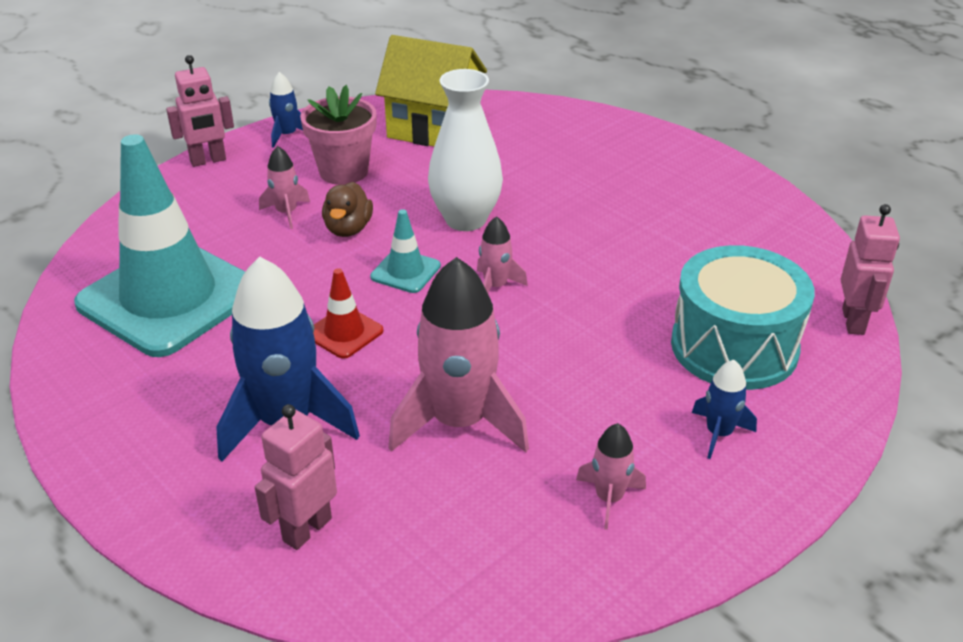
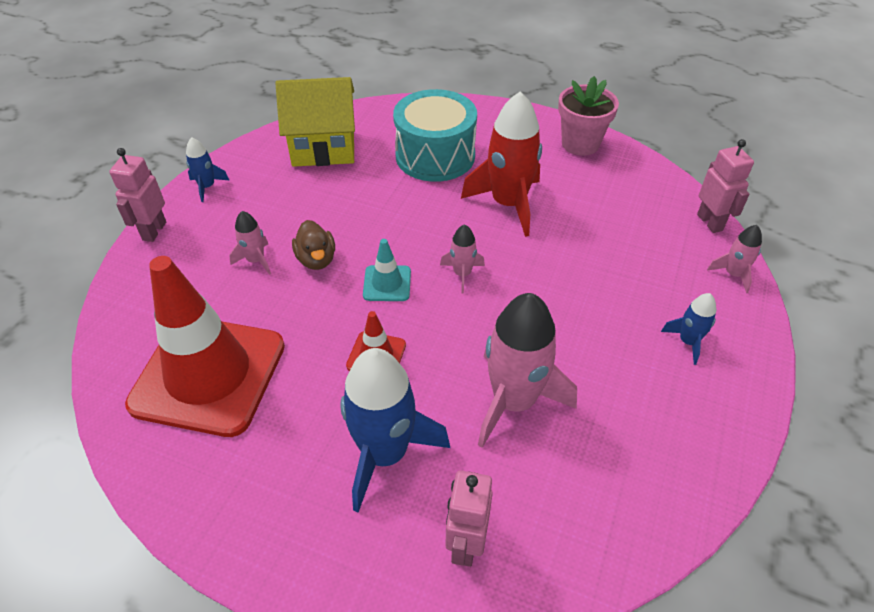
camera: 25 degrees left, 10 degrees up
(169, 298) = (208, 374): turquoise traffic cone -> red traffic cone
(208, 161) = (154, 231): pink robot -> pink robot turned 150 degrees clockwise
(343, 171) = (277, 208): pink flower pot -> pink flower pot (580, 144)
(465, 219) = (402, 222): white vase -> none
(603, 234) = (508, 204): none -> red rocket
(609, 498) = (655, 423): pink rocket -> pink rocket (733, 274)
(734, 346) = (652, 268): turquoise drum -> turquoise drum (435, 156)

